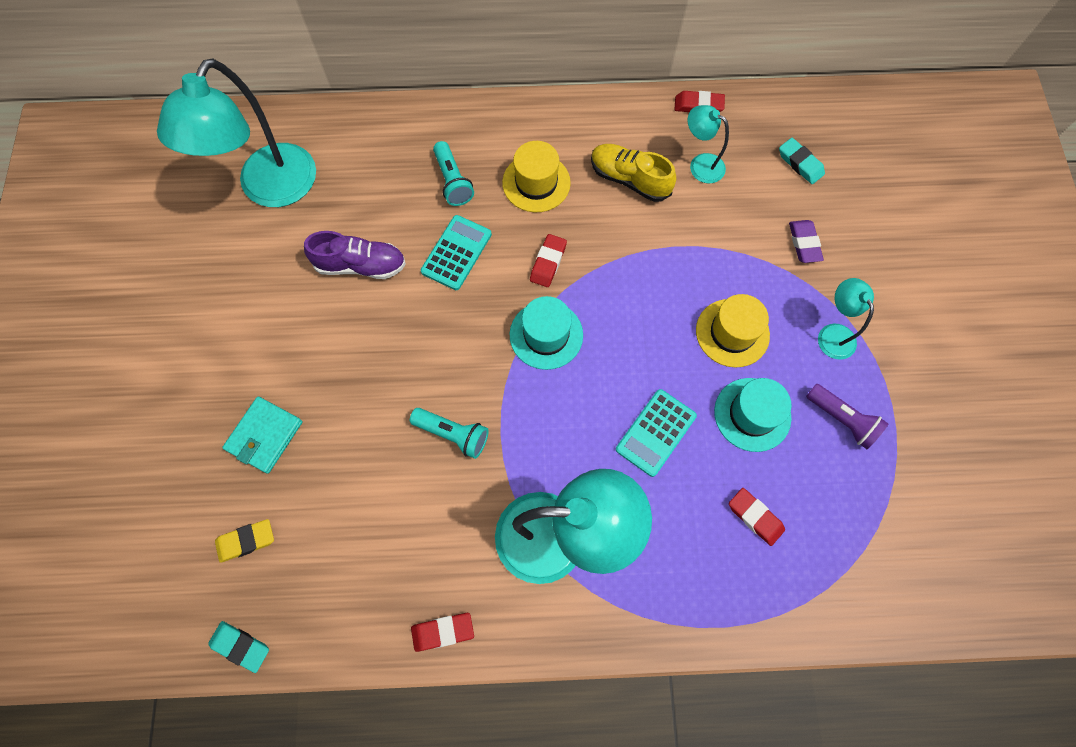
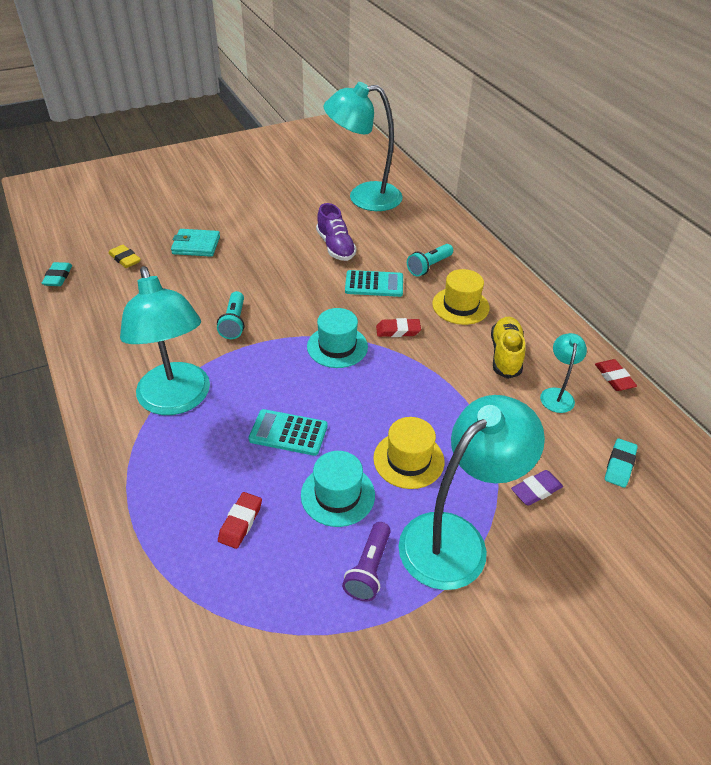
camera: 65 degrees right, 25 degrees down
(443, 631) = (88, 359): red eraser -> none
(832, 333) = (456, 538): turquoise lamp -> turquoise lamp, size x2.12

